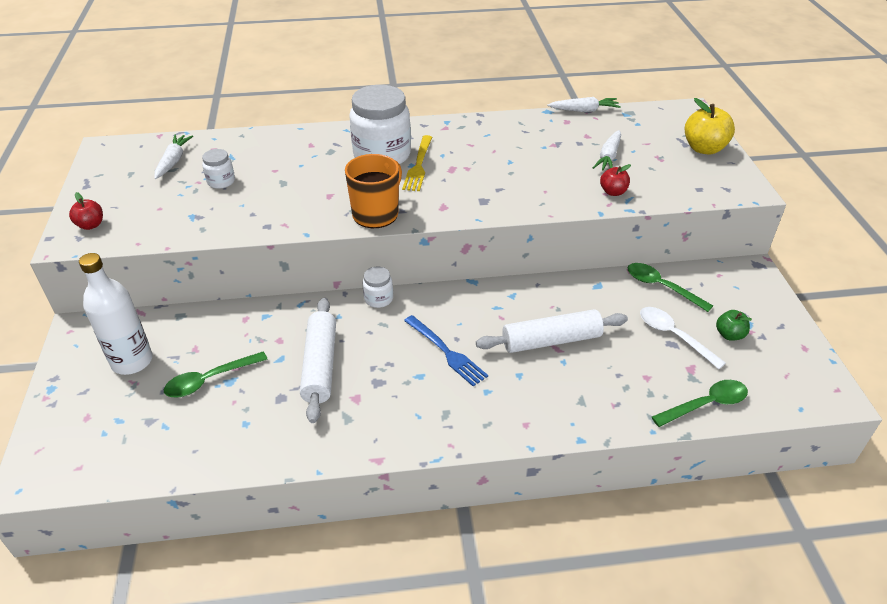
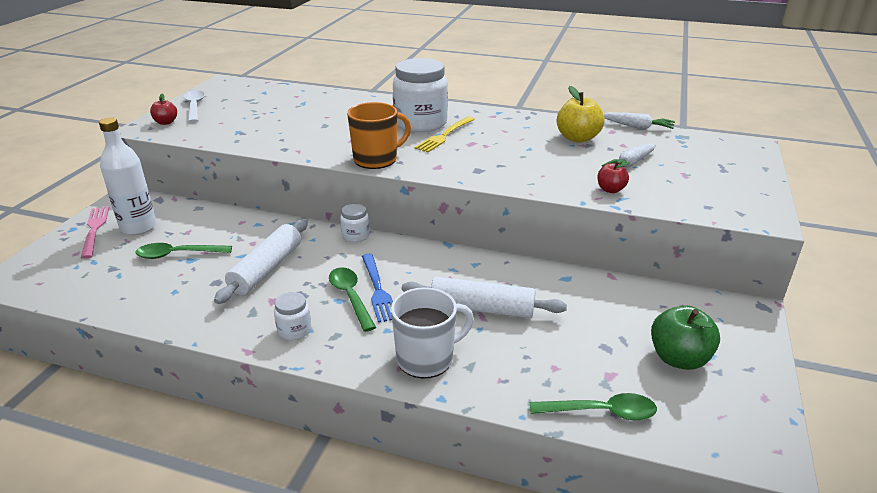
camera: 25 degrees right, 10 degrees down
(81, 381) = (94, 230): none -> pink fork
(173, 161) = (260, 98): white carrot -> none
(221, 181) = (280, 116): white jar -> white jar (294, 330)
(541, 407) = (426, 359): none -> white mug
(661, 287) = (633, 297): green spoon -> green spoon (350, 297)
(674, 336) = (613, 341): white spoon -> white spoon (194, 107)
(704, 148) = (742, 177): yellow apple -> yellow apple (577, 138)
(729, 335) = (679, 358): green apple -> green apple, size x1.74

